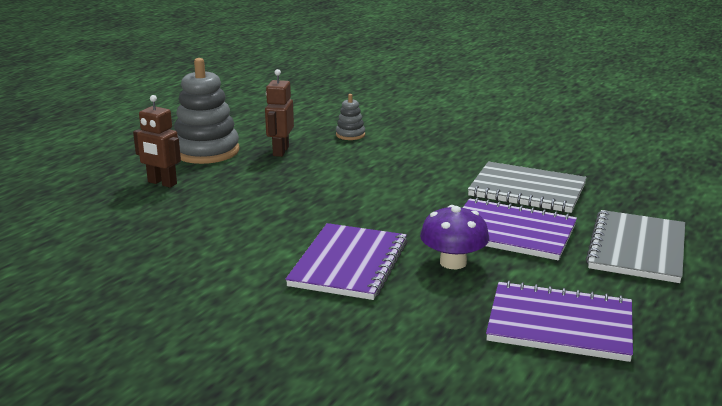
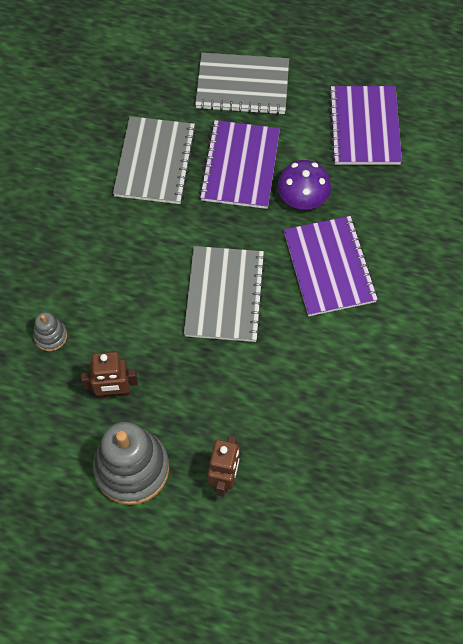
camera: 105 degrees left, 40 degrees up
(347, 204) = (224, 295): none -> grey notebook
(348, 264) = (329, 267): purple notebook -> purple notebook turned 75 degrees clockwise

